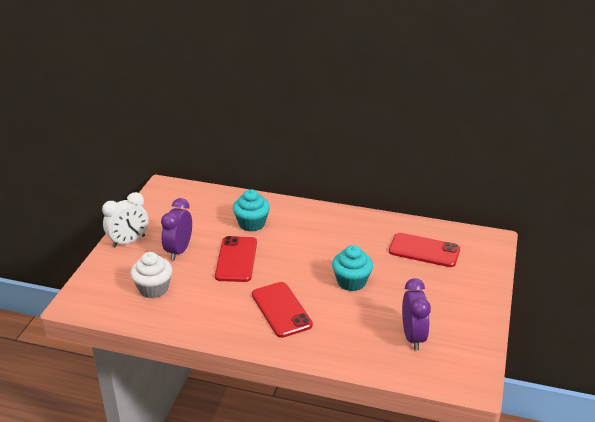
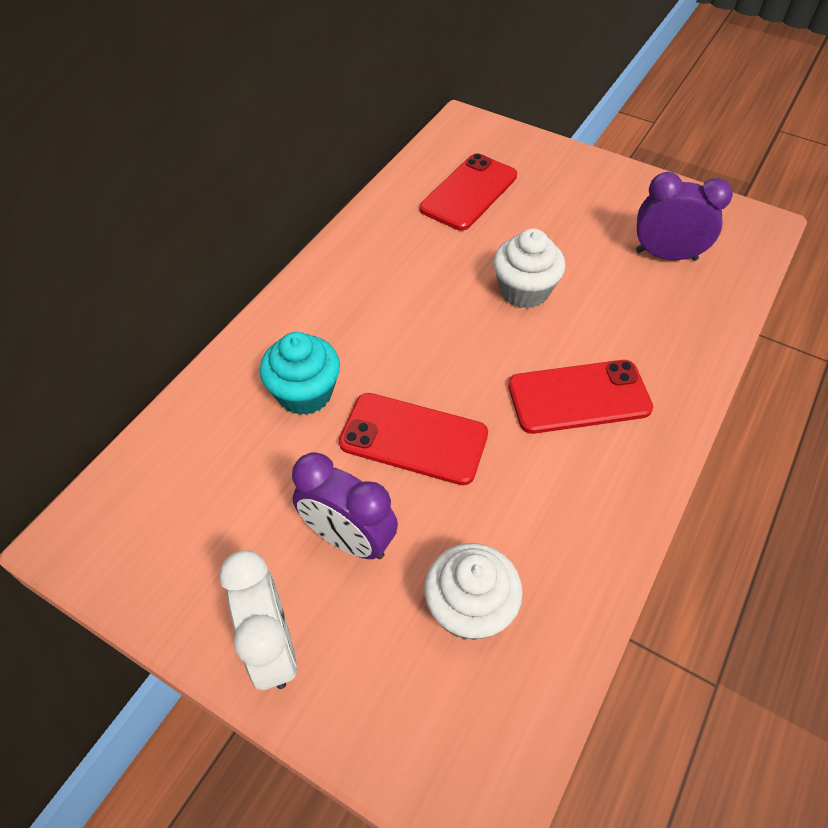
camera: 75 degrees left, 20 degrees up
(351, 282) = (524, 291): turquoise cupcake -> white cupcake

